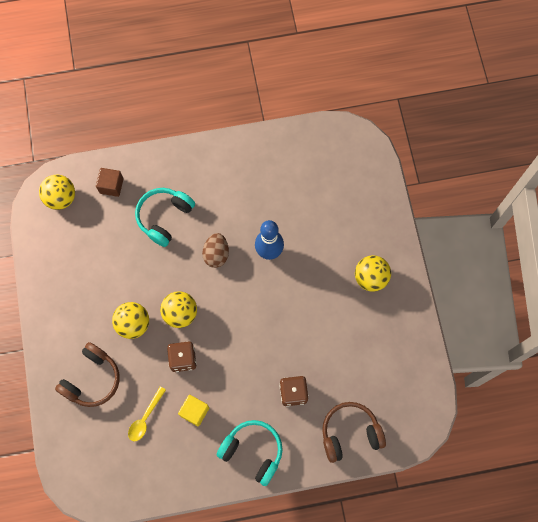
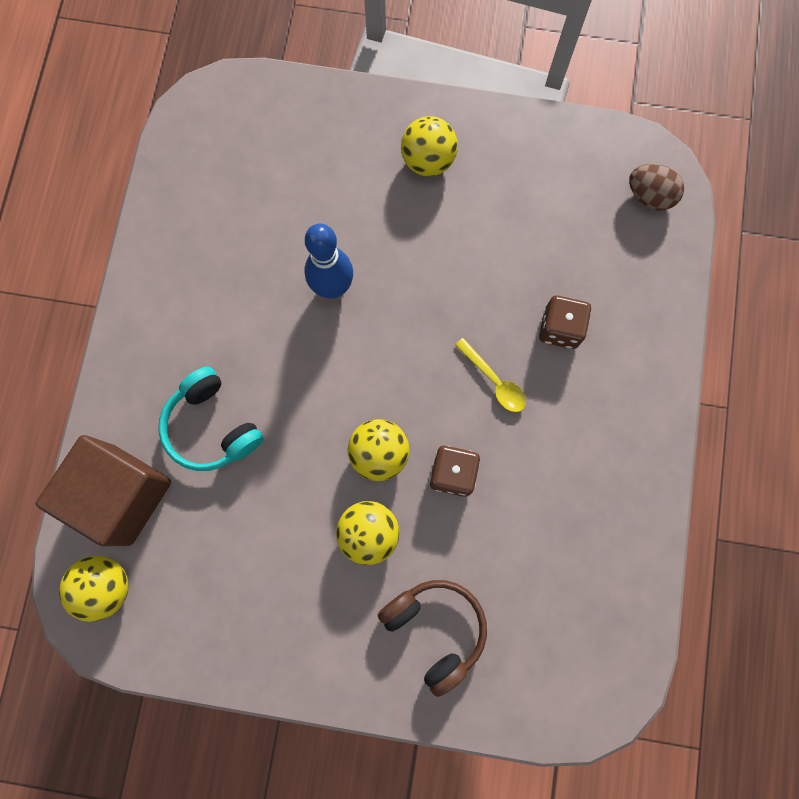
camera: 70 degrees left, 5 degrees up
(111, 186) = (122, 494): brown cube -> brown cube, size x2.11
(145, 418) = (526, 563): yellow spoon -> yellow spoon (494, 381)
(194, 411) = (540, 483): yellow cube -> none
(216, 254) = (305, 366): brown egg -> brown egg (649, 196)
(252, 451) = (628, 417): turquoise headphones -> none
(350, 433) = (644, 271): brown headphones -> none

